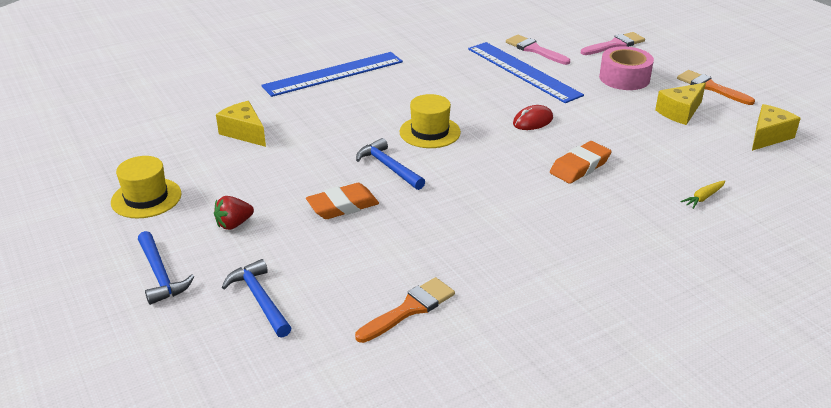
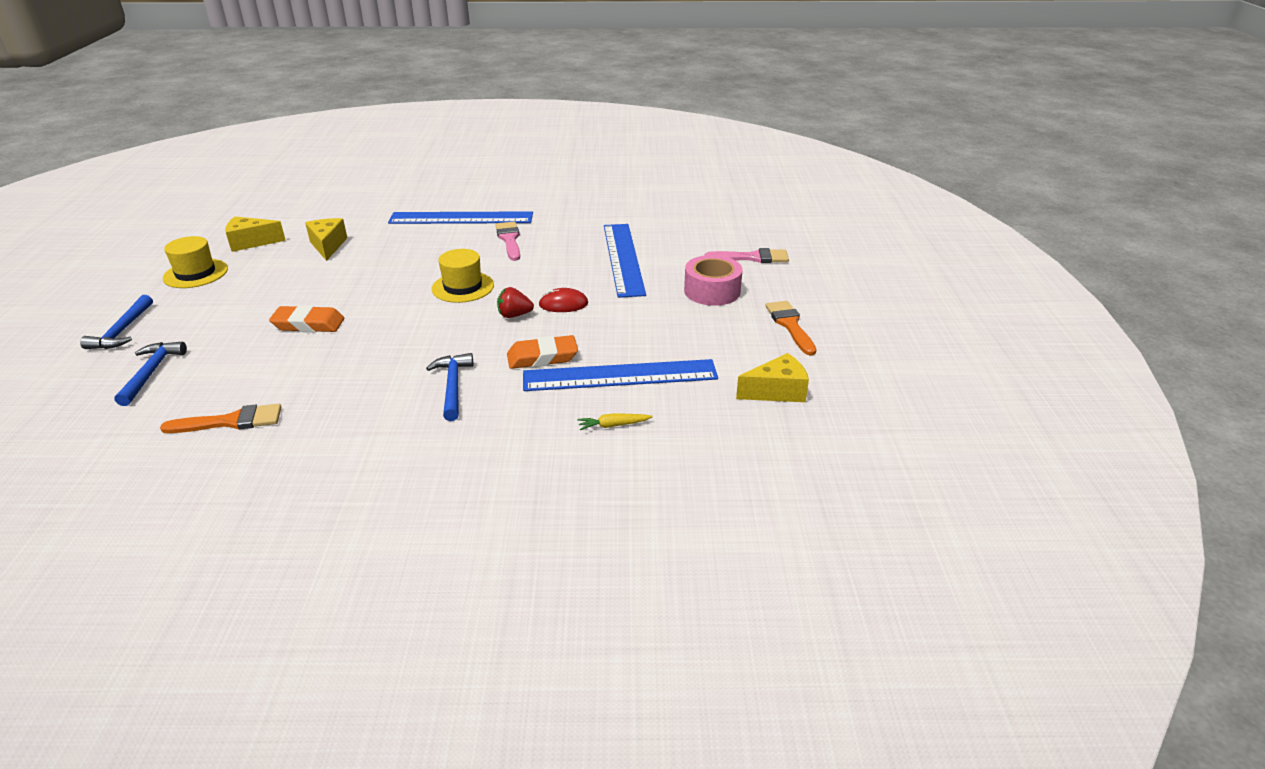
camera: 30 degrees right, 0 degrees up
(234, 224) = (218, 312): red strawberry -> red strawberry (514, 315)
(388, 167) = (388, 305): blue hammer -> blue hammer (453, 386)
(534, 50) = (664, 242): pink brush -> pink brush (509, 239)
(654, 161) = (620, 375): none -> blue ruler
(680, 112) = (718, 339): yellow cheese -> yellow cheese (251, 242)

